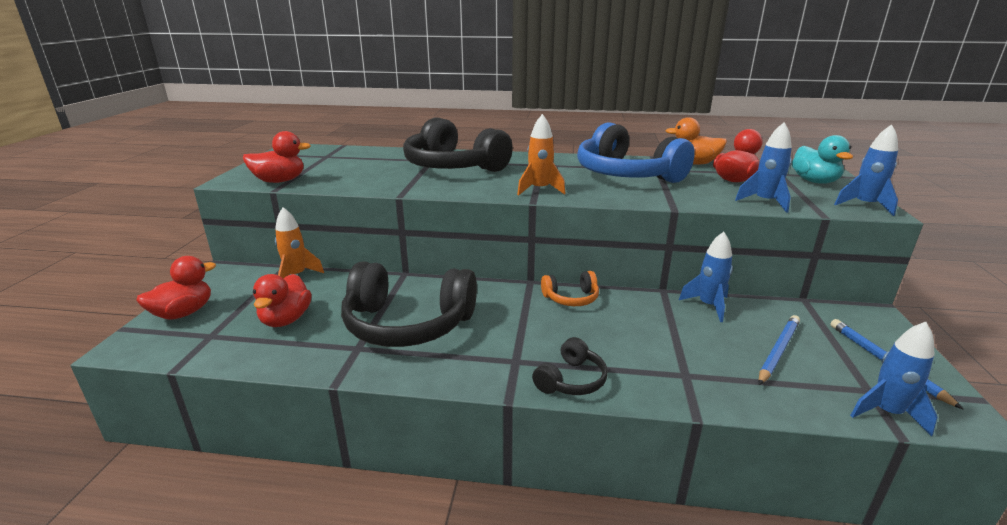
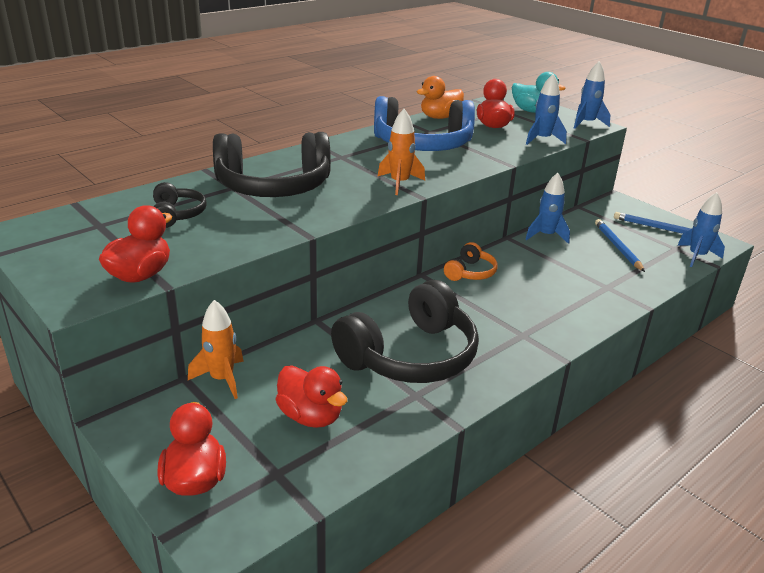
camera: 50 degrees left, 5 degrees up
(571, 380) = (569, 326): black headphones -> black headphones (177, 214)

